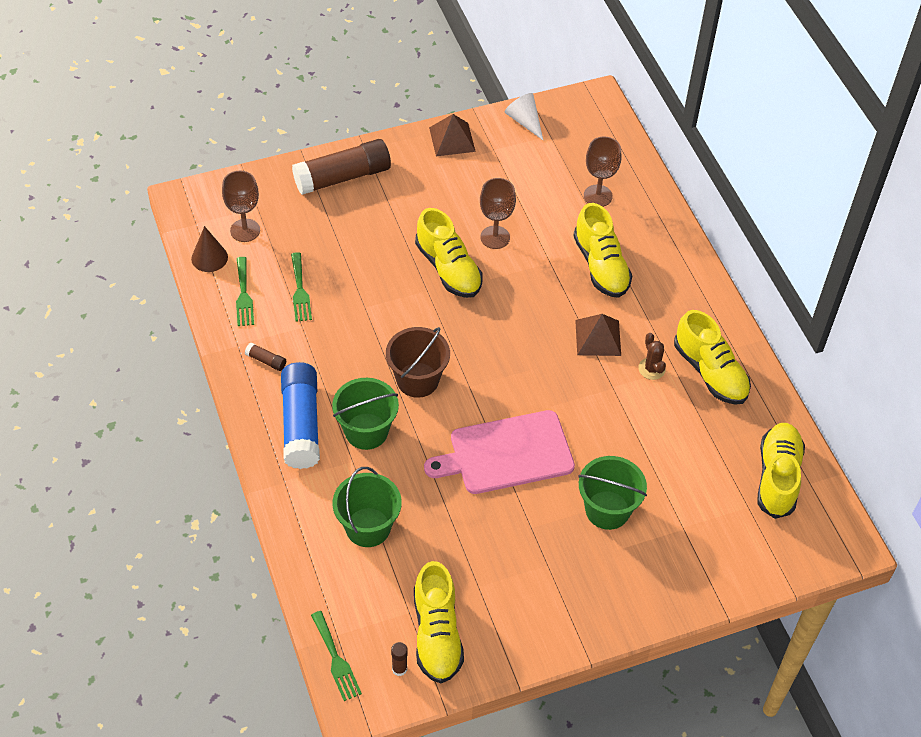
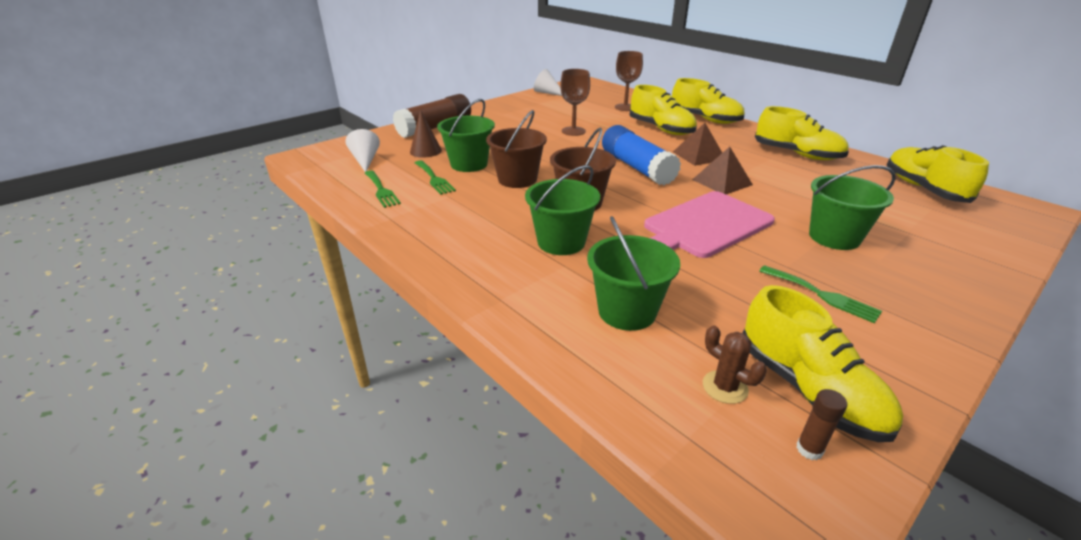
camera: 20 degrees left, 20 degrees down
(209, 258) = (337, 178): brown cone -> brown cone (425, 151)
(245, 230) = (365, 160): brown goblet -> white cone
(266, 361) = (425, 221): brown glue stick -> none
(301, 424) = (490, 253): blue glue stick -> blue glue stick (637, 168)
(336, 659) = (715, 471): green fork -> green fork (822, 295)
(345, 273) = (469, 164): none -> green bucket
(379, 319) = (517, 179): none -> brown bucket
(448, 269) = (552, 148): yellow shoe -> yellow shoe (705, 119)
(452, 139) = (505, 104): brown pyramid -> brown pyramid (722, 182)
(651, 369) = (756, 161): brown cactus -> brown cactus (725, 387)

